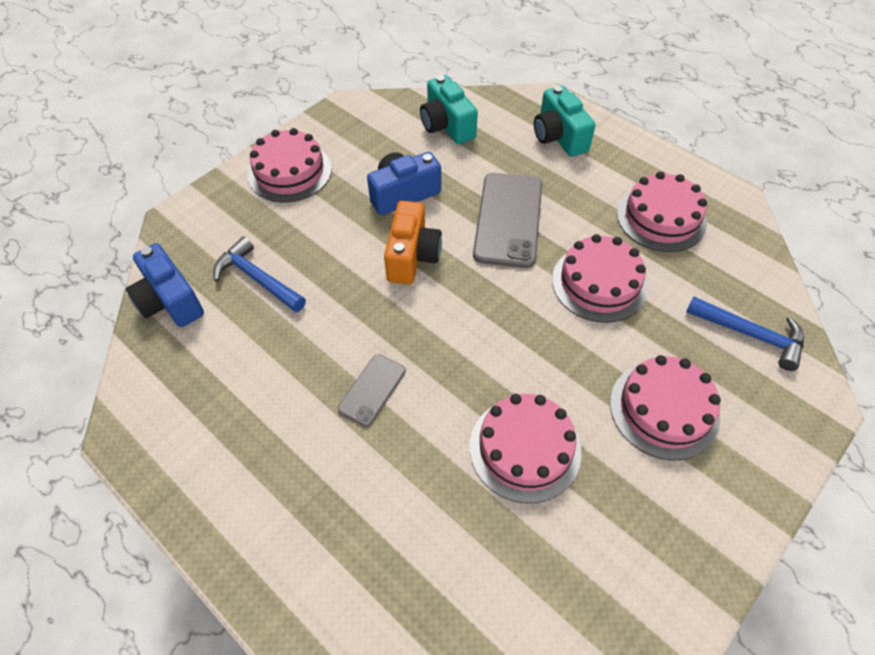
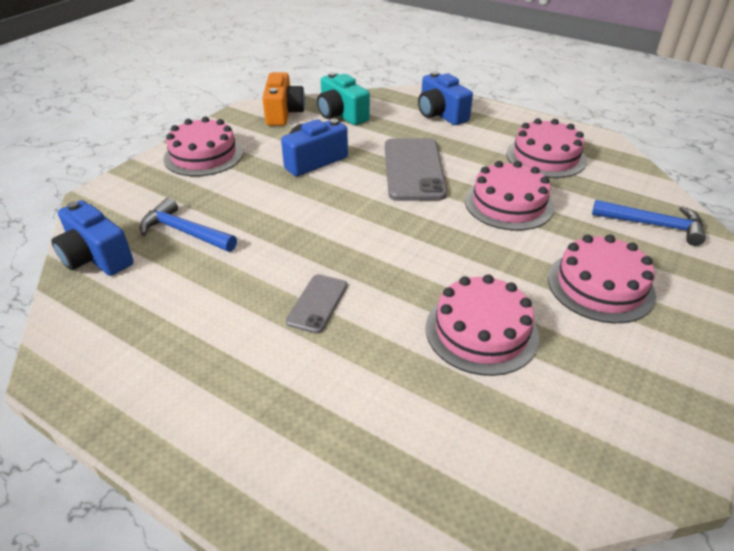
camera: 10 degrees left, 15 degrees down
(412, 256) = (332, 202): orange camera -> orange camera (283, 113)
(559, 137) = (440, 114): turquoise camera -> blue camera

